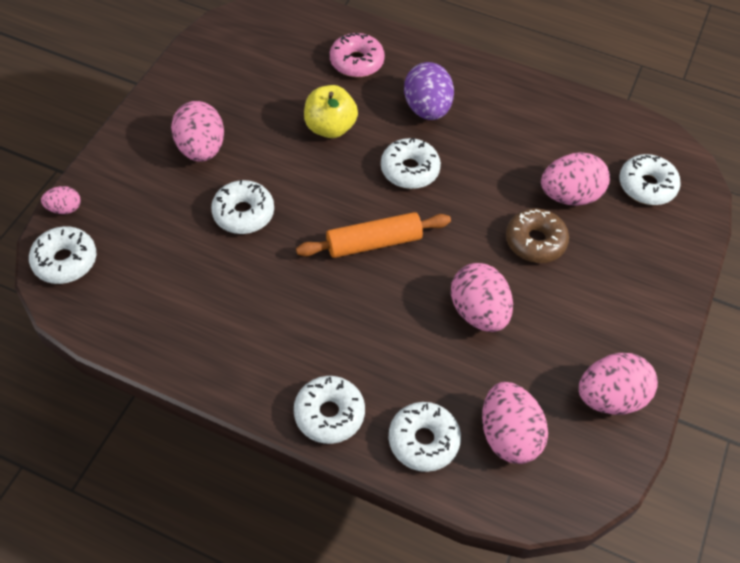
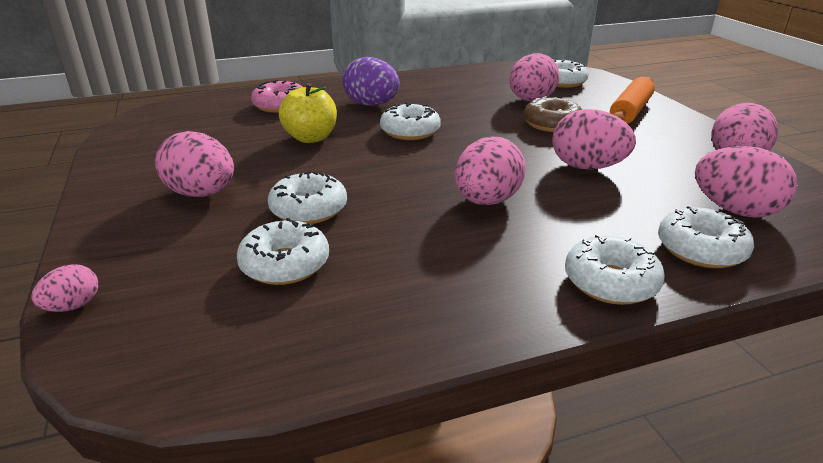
camera: 40 degrees left, 25 degrees down
(65, 261) = (131, 348): white donut -> white donut (285, 264)
(357, 290) = (486, 201): none -> pink egg
(374, 243) = (450, 172): orange rolling pin -> orange rolling pin (630, 111)

